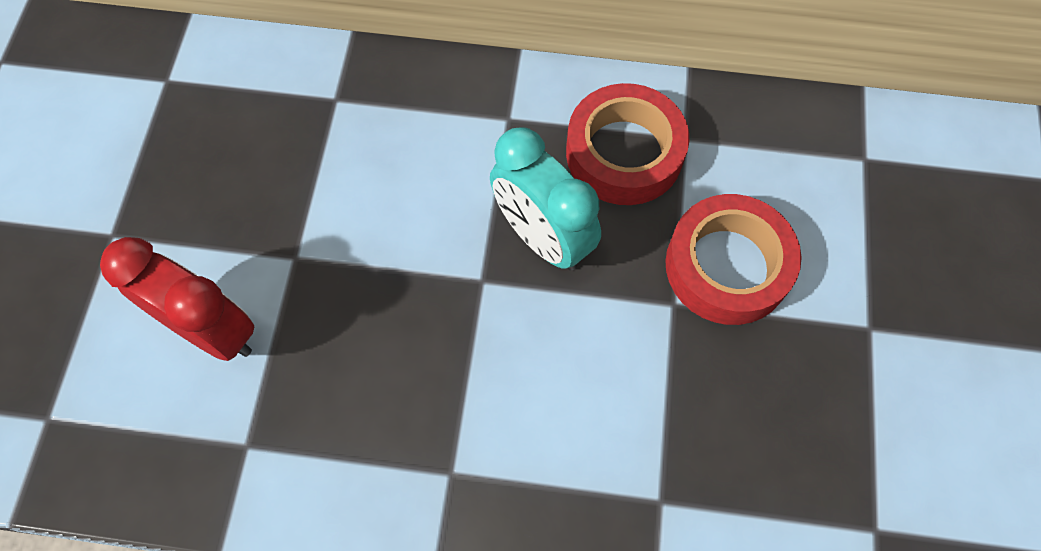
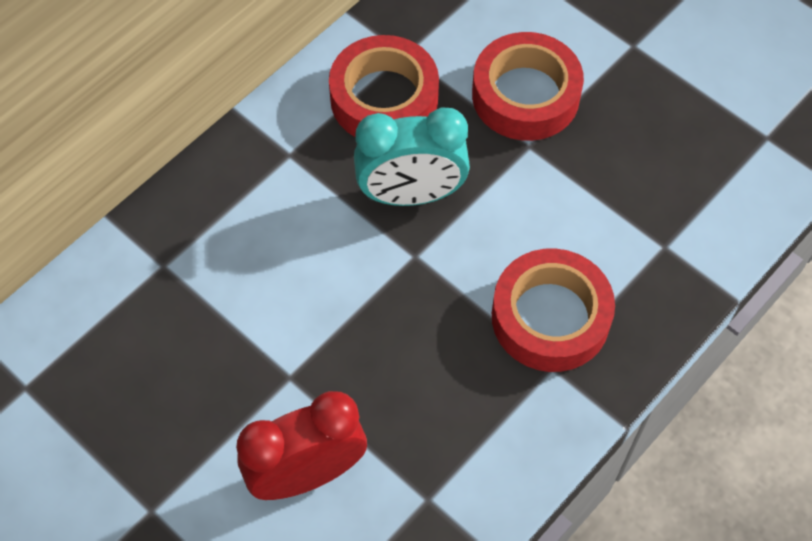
camera: 55 degrees left, 5 degrees down
(502, 439) = (550, 317): none -> red tape

